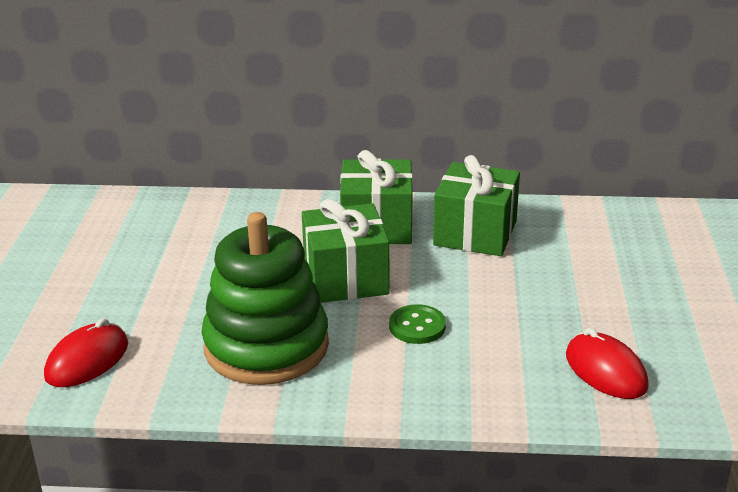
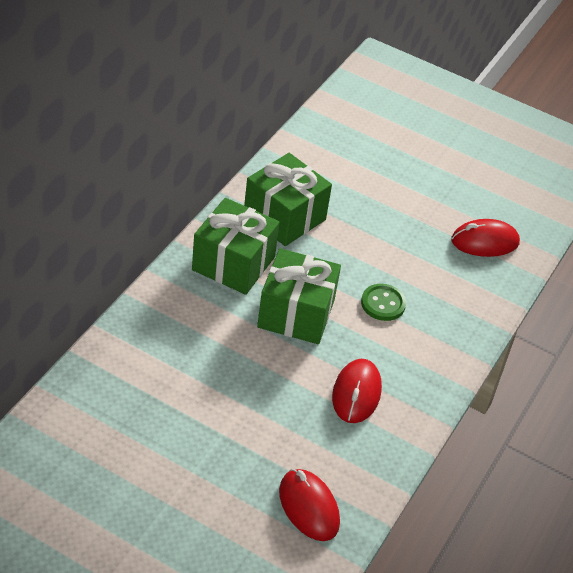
camera: 70 degrees left, 15 degrees up
(266, 346) = (356, 393): green stacking toy -> red mouse

